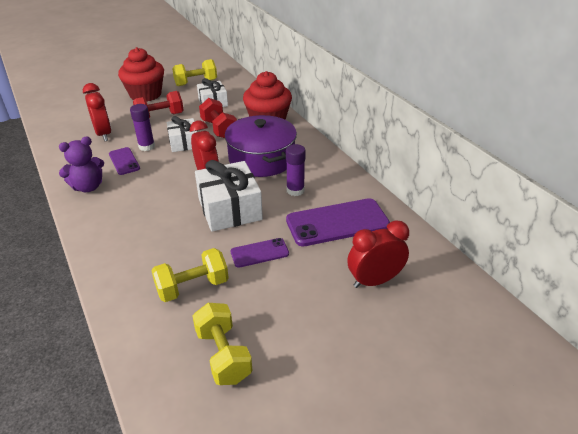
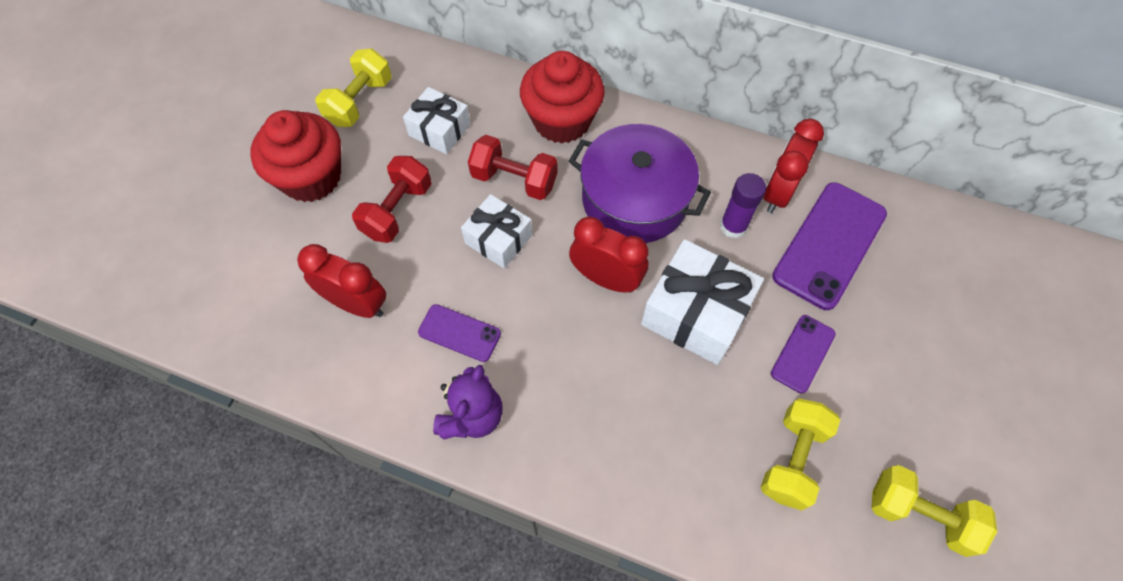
camera: 40 degrees left, 25 degrees up
(146, 146) = (455, 283): purple glue stick -> none
(374, 281) = (945, 301): red clock -> red clock (778, 192)

